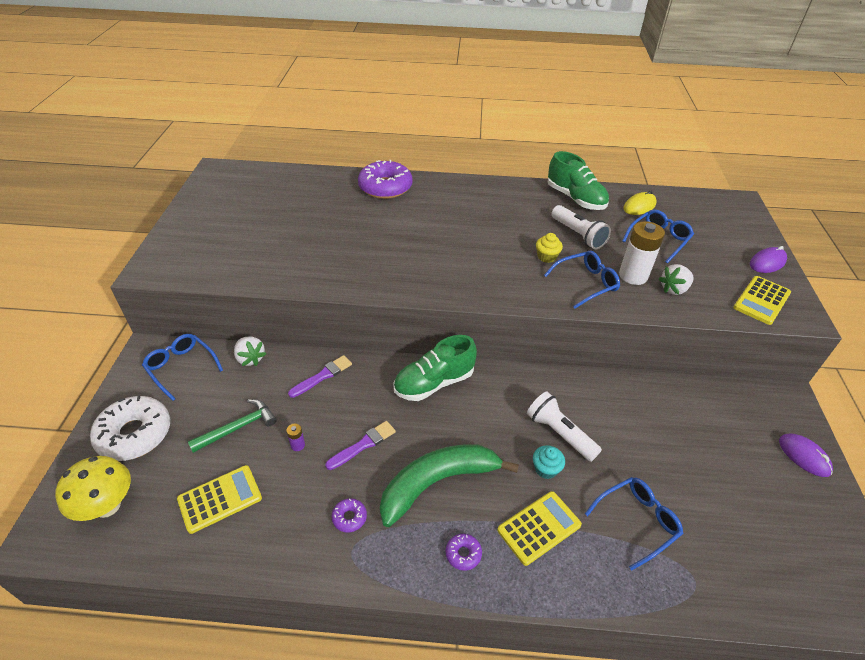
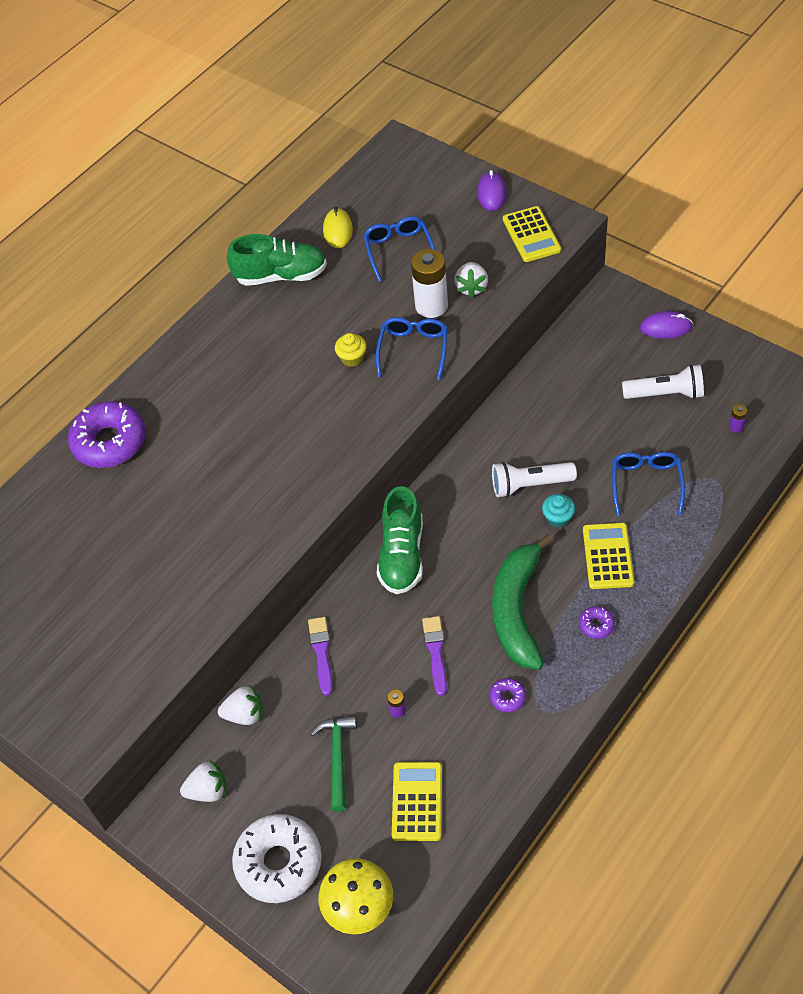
camera: 50 degrees left, 10 degrees up
(181, 367) = (208, 790): blue glasses -> white strawberry
(578, 235) = (340, 311): white flashlight -> white flashlight (665, 393)
(769, 572) = (736, 427): none -> purple battery

